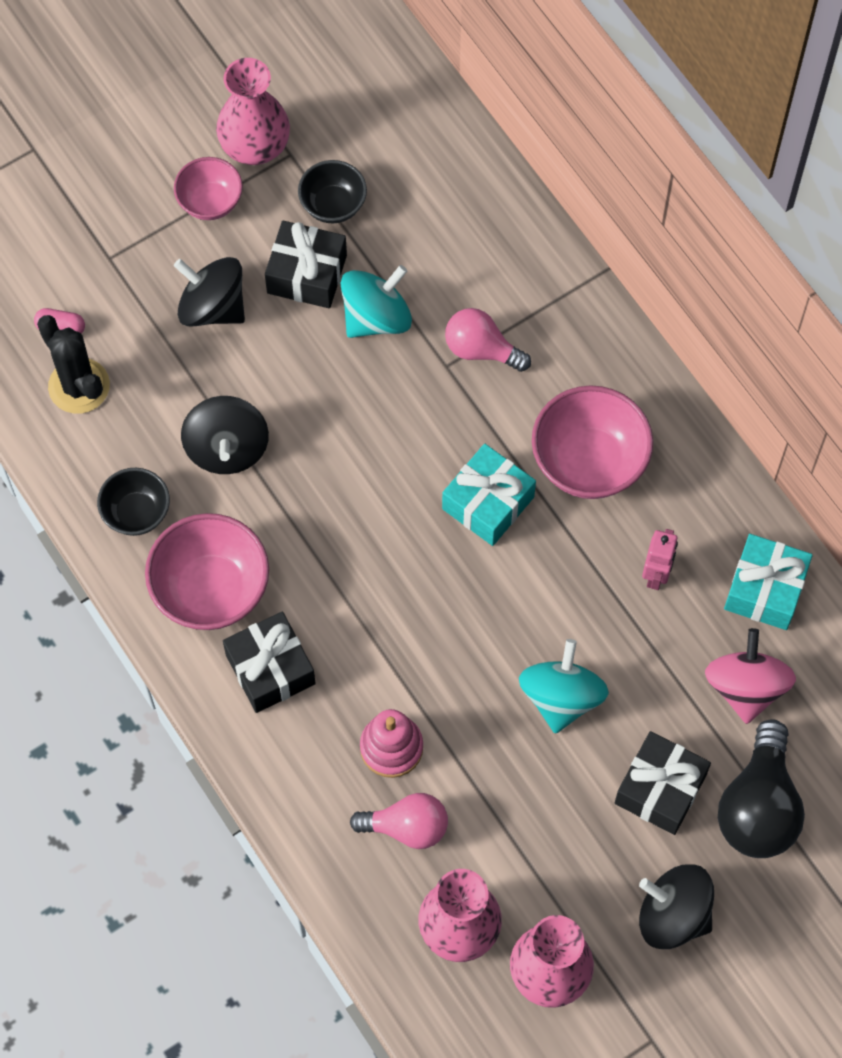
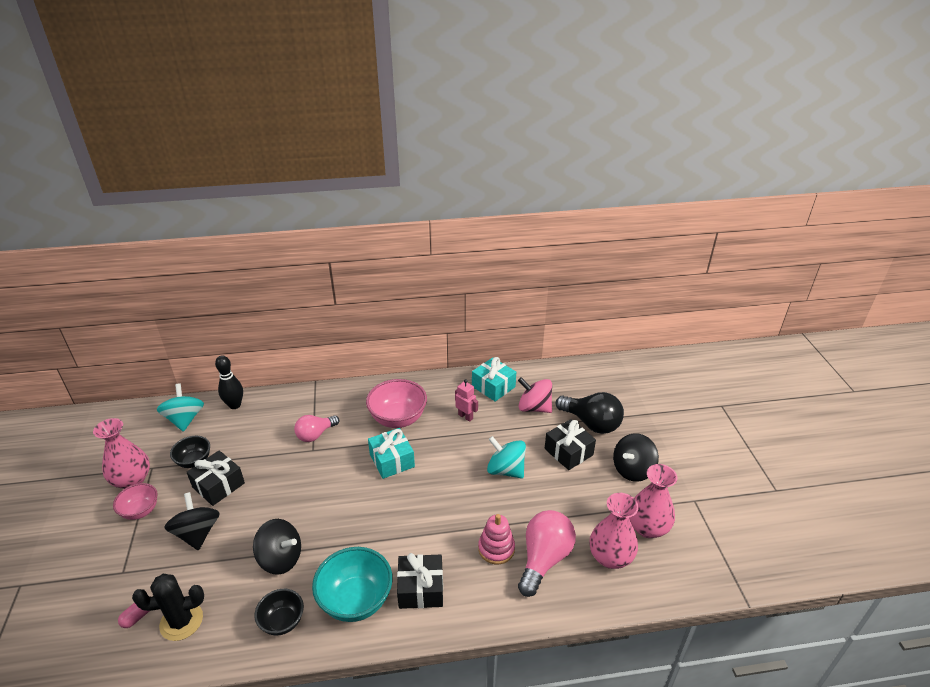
camera: 65 degrees left, 30 degrees down
(211, 590) = (356, 600): pink bowl -> turquoise bowl
(212, 307) = (197, 533): black spinning top -> black spinning top turned 105 degrees clockwise
(376, 317) = (266, 466): turquoise spinning top -> turquoise spinning top (185, 419)
(407, 827) = (544, 559): pink light bulb -> pink light bulb, size x1.53
(479, 178) = (235, 405): none -> black bowling pin

